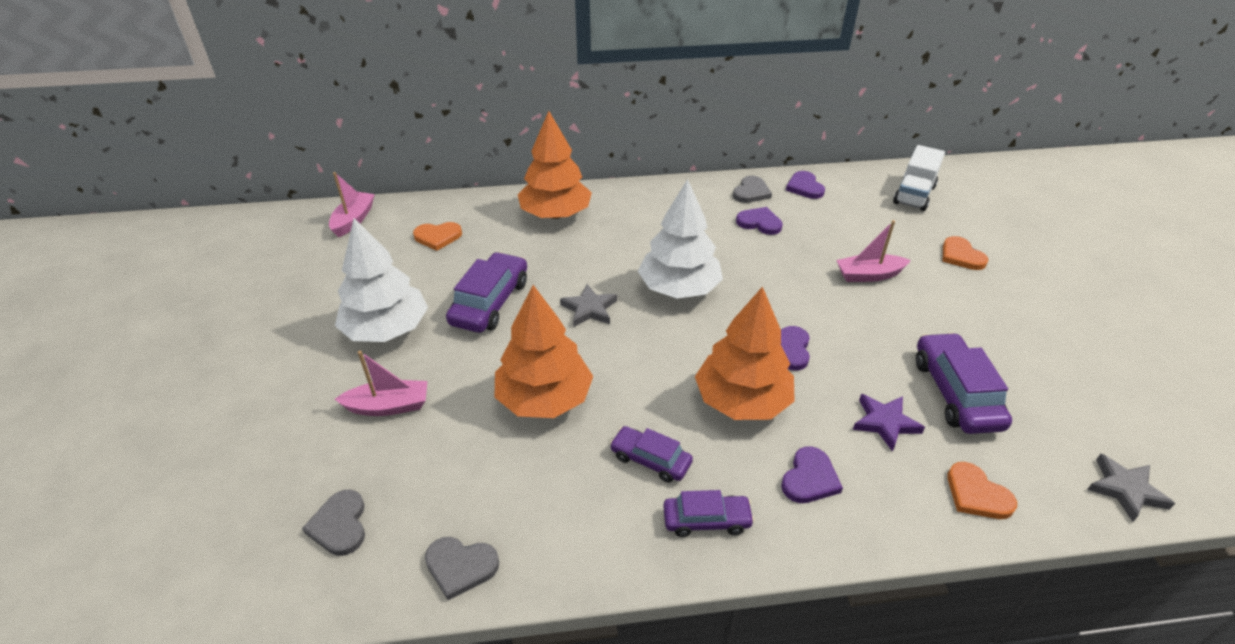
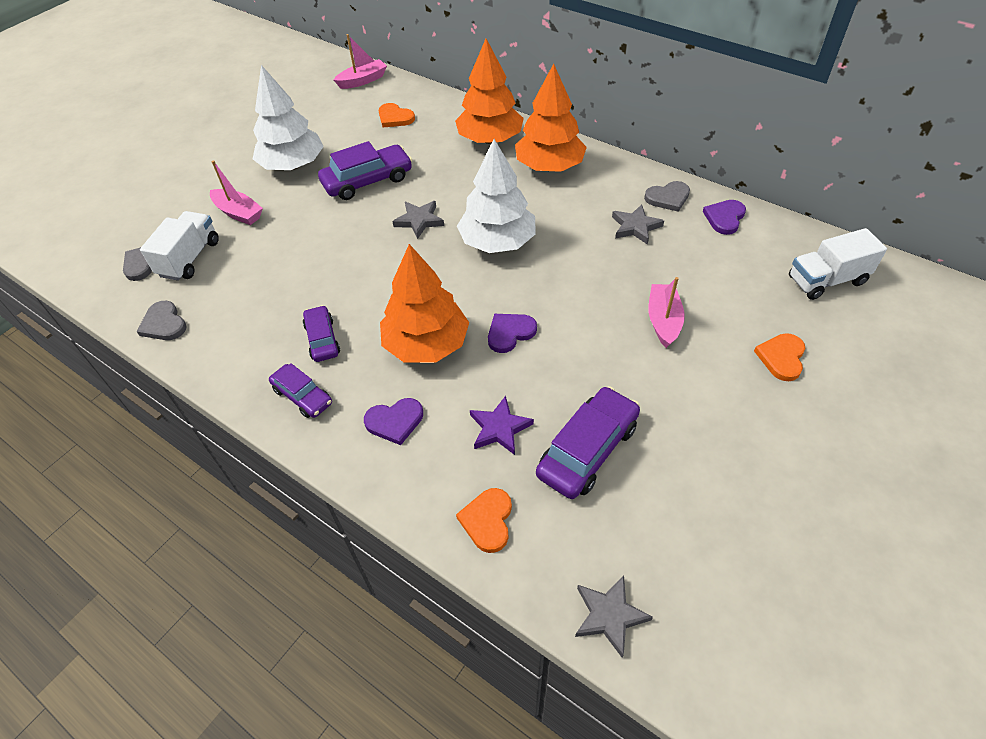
camera: 45 degrees right, 10 degrees up
(393, 484) = (189, 258): none -> white truck
(544, 399) = (317, 262): orange tree -> orange tree (549, 166)
(759, 223) = (635, 227): purple heart -> grey star
(869, 275) = (663, 321): pink boat -> pink boat turned 60 degrees clockwise

